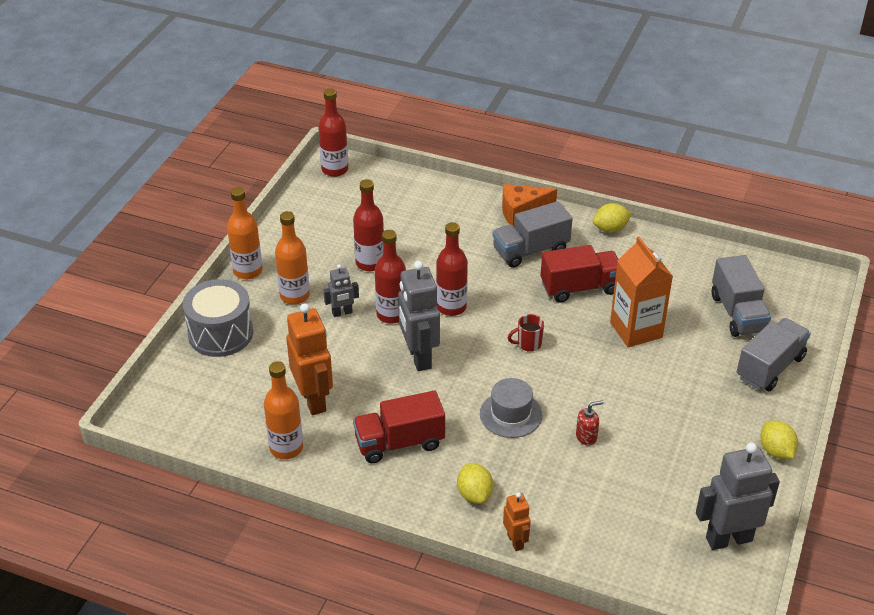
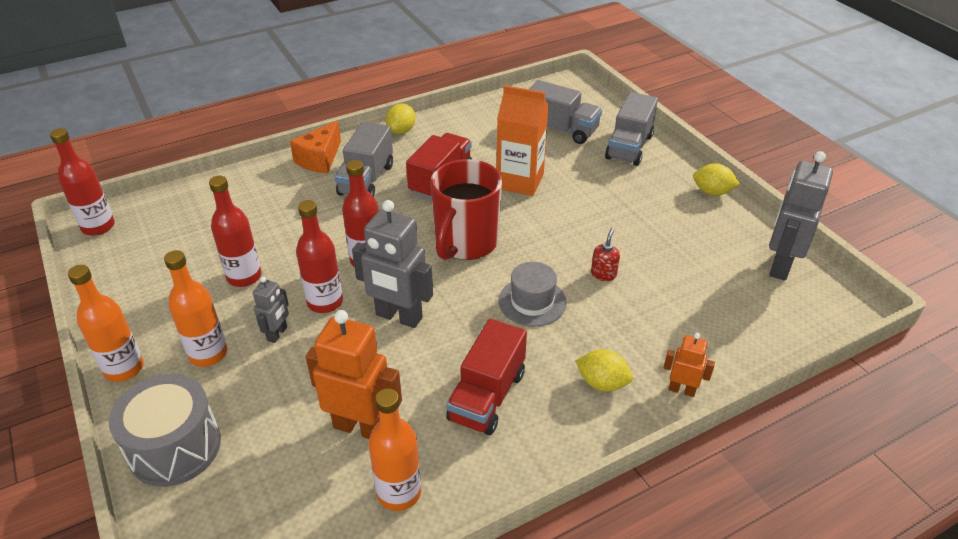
camera: 50 degrees left, 0 degrees up
(528, 344) = (465, 243): red mug -> red mug, size x2.48
(770, 367) = (629, 147): grey truck -> grey truck turned 150 degrees counterclockwise

